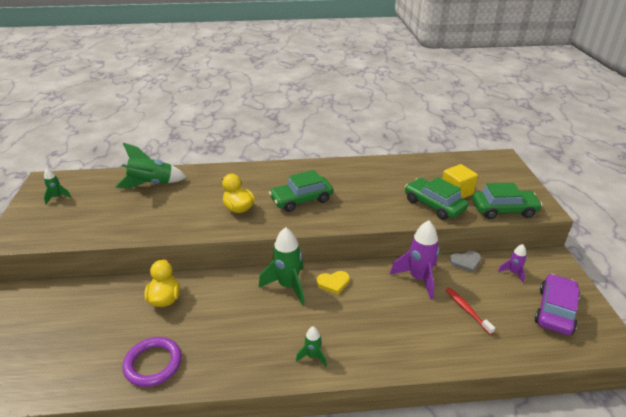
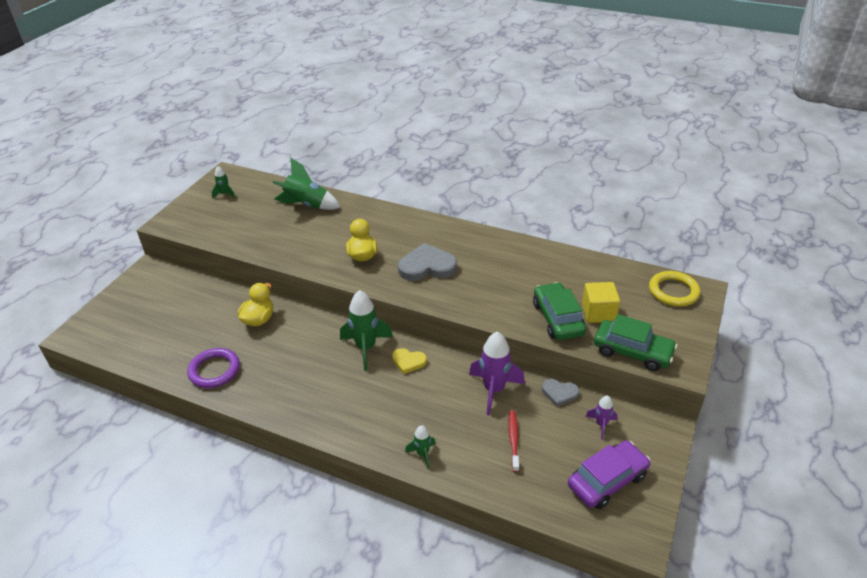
camera: 30 degrees right, 5 degrees up
(301, 200) = (427, 266): green car -> grey heart
(313, 356) = (337, 419): green rocket -> green rocket (422, 454)
(488, 163) = (673, 291): none -> yellow ring

